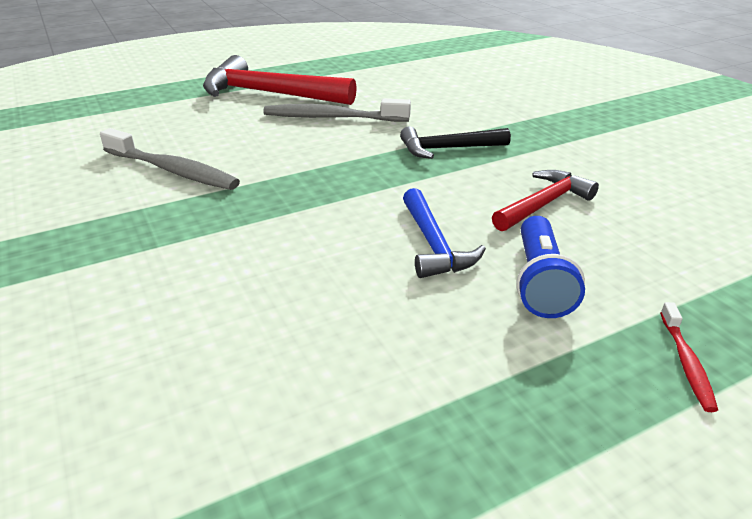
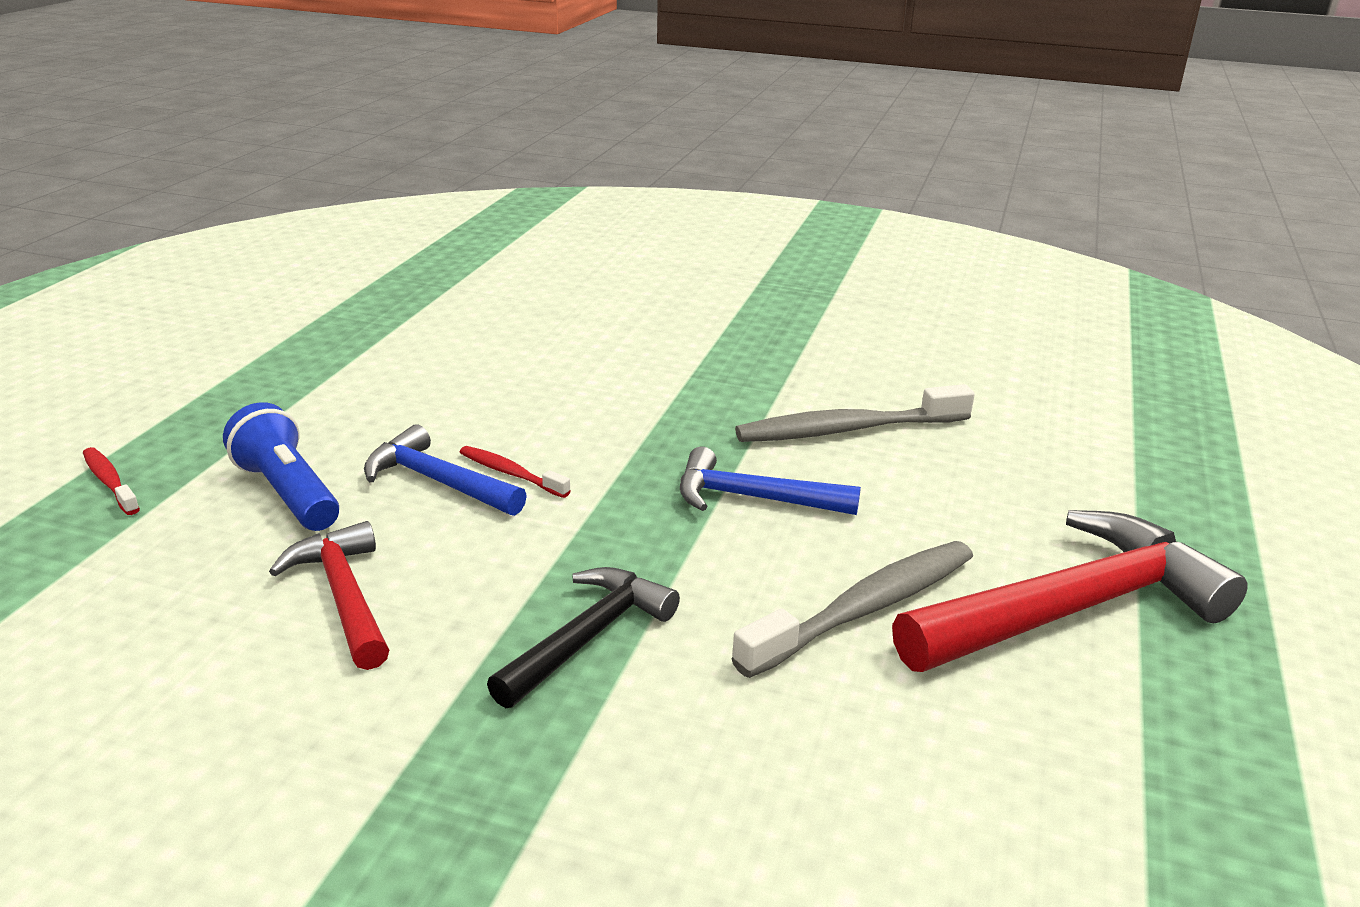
camera: 135 degrees right, 5 degrees down
(289, 163) = (753, 498): none -> blue hammer
(384, 230) = (510, 473): none -> red toothbrush
(543, 204) = (344, 597): red hammer -> red hammer turned 150 degrees clockwise

